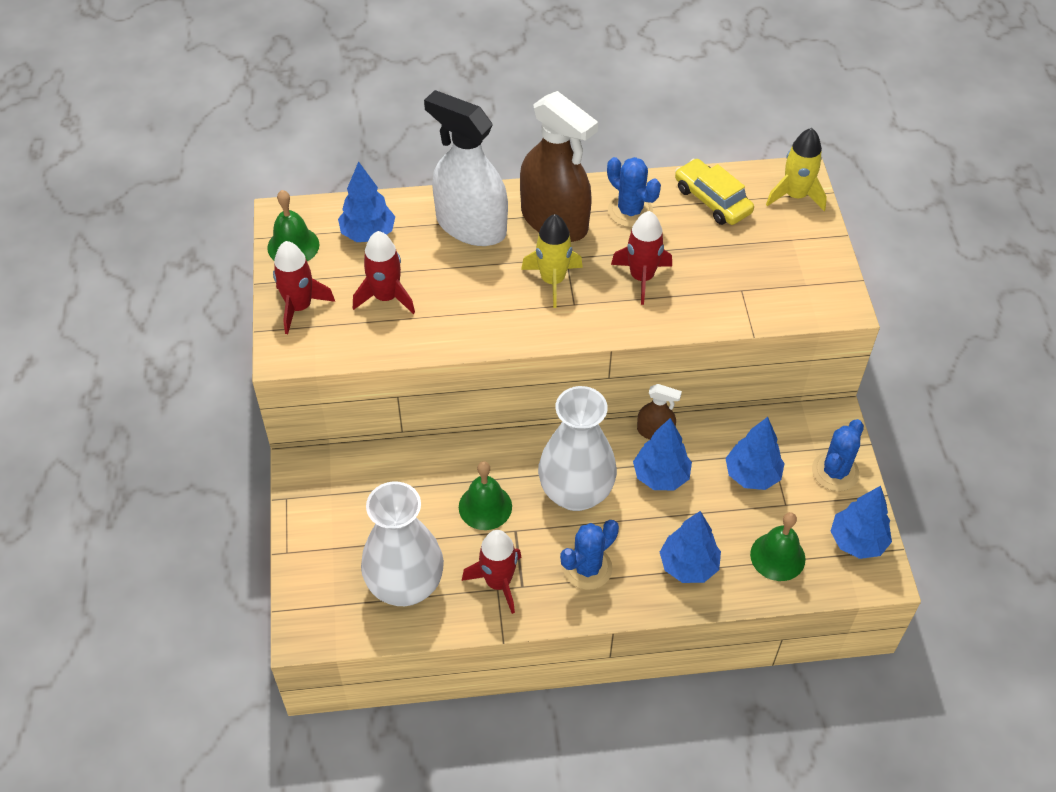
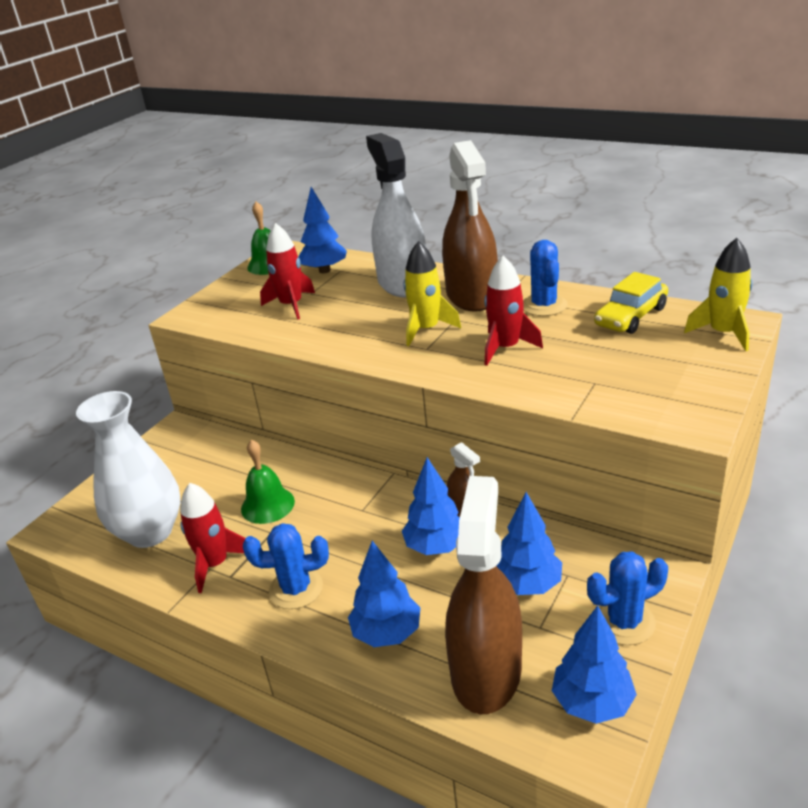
camera: 40 degrees right, 20 degrees down
(299, 307) = (229, 295): red rocket -> none
(575, 492) = (348, 526): white vase -> none
(712, 200) = (630, 316): yellow car -> yellow car turned 135 degrees counterclockwise
(777, 556) = (486, 671): green bell -> brown spray bottle

